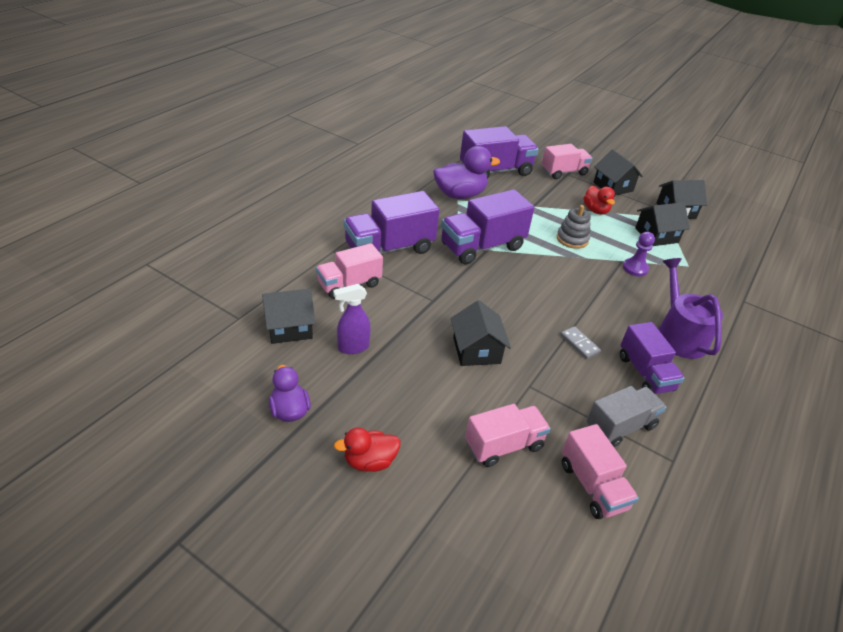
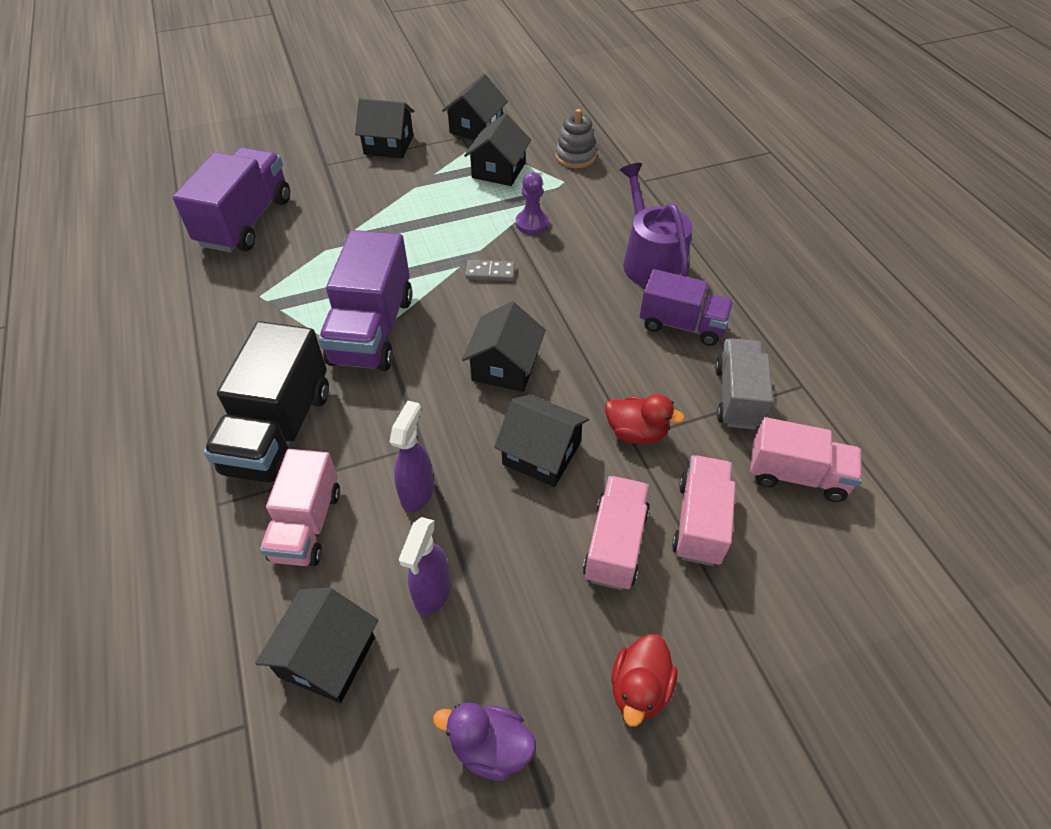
camera: 50 degrees left, 10 degrees up
(389, 248) = (280, 431): purple truck -> black truck
(403, 313) = (417, 492): none -> purple spray bottle
(460, 195) = (252, 287): purple duck -> none
(517, 307) = (505, 367): none -> black house
(563, 172) = (319, 165): pink truck -> pink truck (615, 544)
(572, 239) = (439, 240): grey stacking toy -> grey stacking toy (575, 156)
(579, 344) = (604, 350): grey domino -> grey domino (490, 272)
(595, 210) = (412, 187): red duck -> red duck (636, 432)
(679, 334) = (650, 260): purple watering can -> purple watering can turned 45 degrees clockwise

